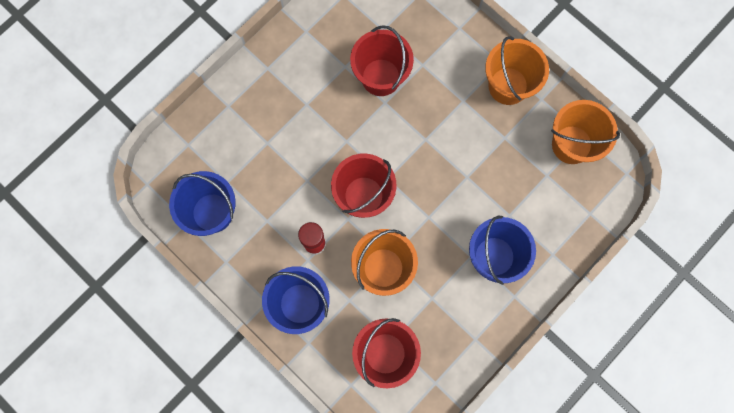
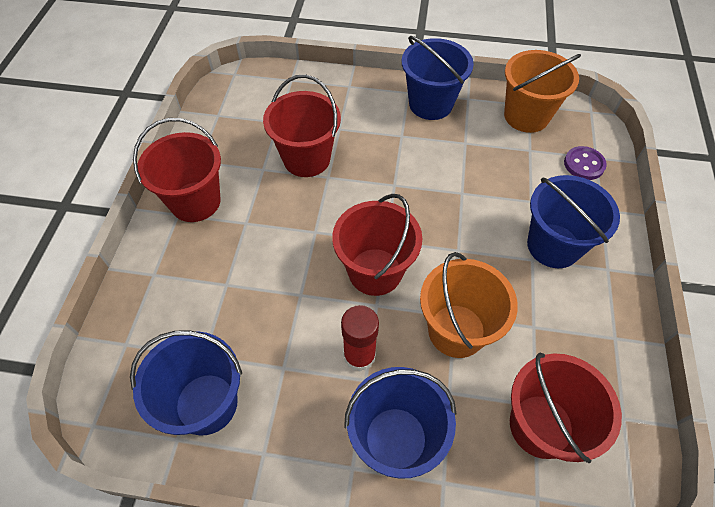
camera: 35 degrees left, 20 degrees down
(284, 65) = (195, 201): none -> red bucket
(508, 86) = (430, 104): orange bucket -> blue bucket
(575, 213) = (584, 164): none -> purple button

